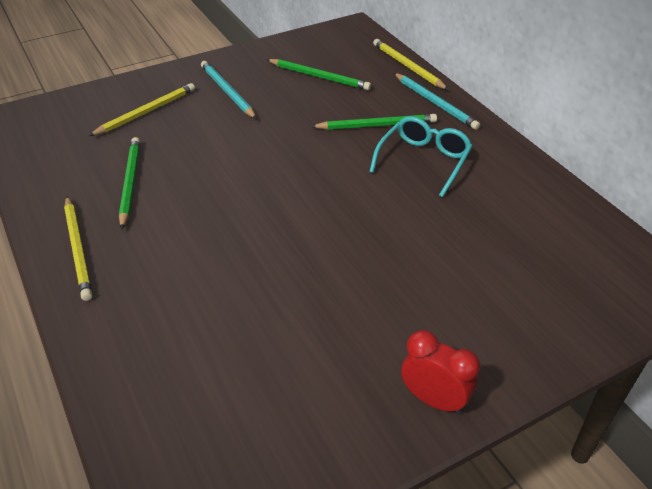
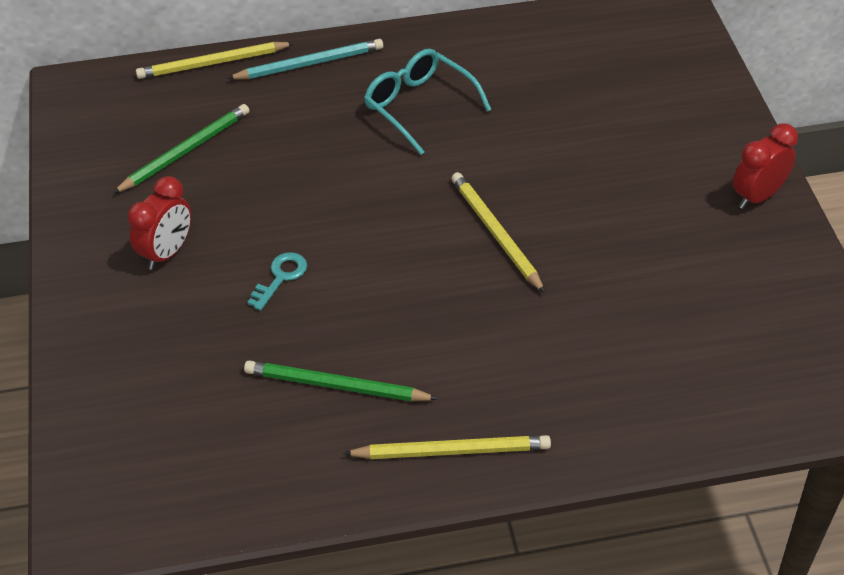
camera: 70 degrees left, 5 degrees up
(146, 112) = (169, 351): yellow pencil -> yellow pencil (495, 233)
(221, 138) = (280, 277): none -> turquoise key
(227, 92) = (167, 253): turquoise pencil -> red clock
(376, 125) = (329, 126): green pencil -> none

